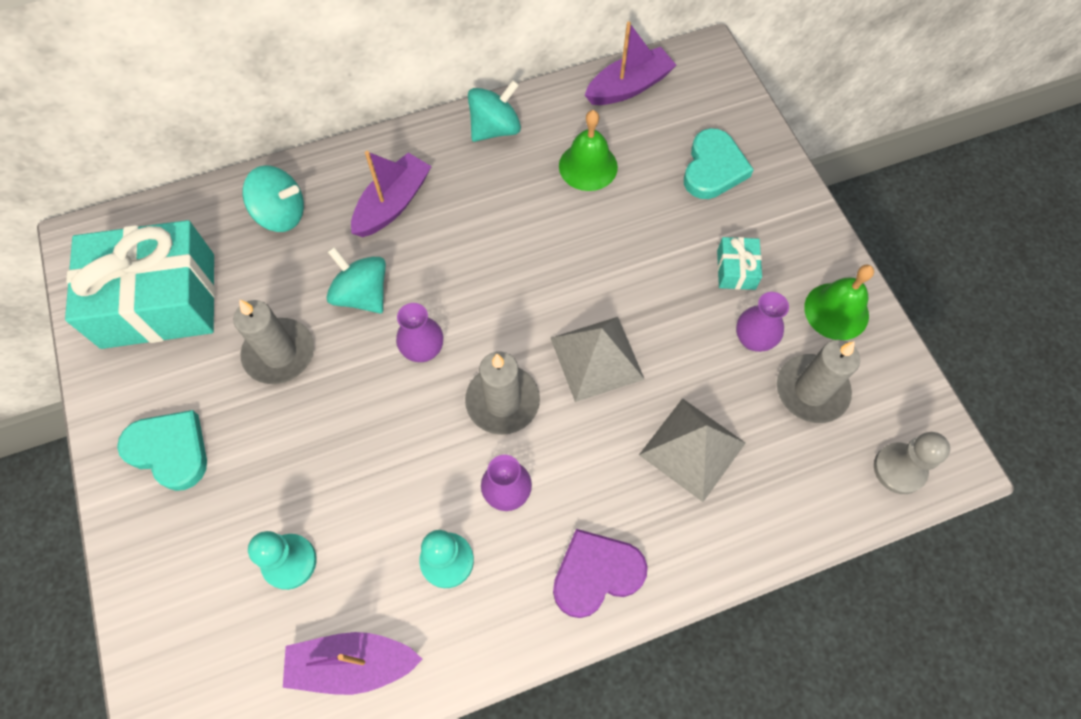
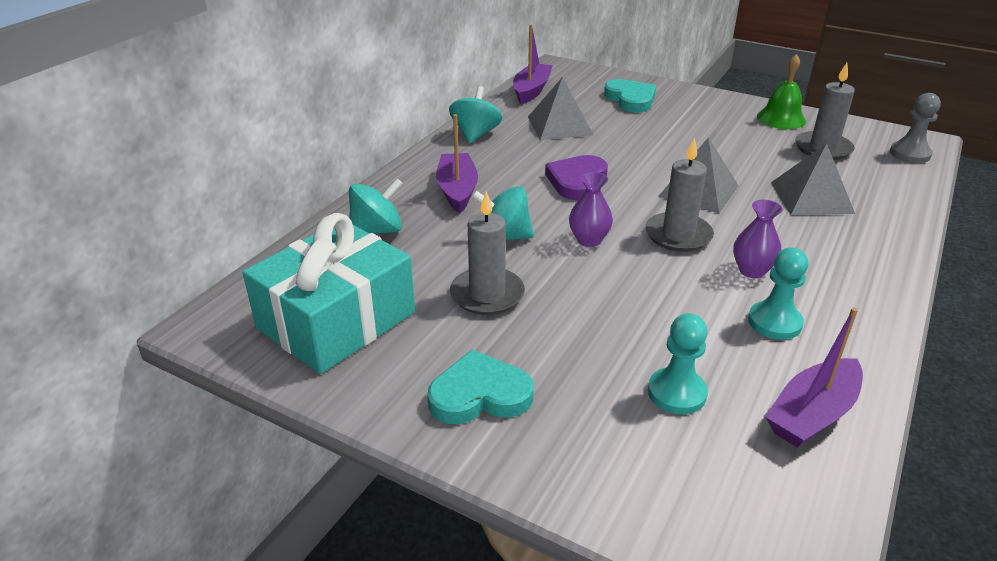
camera: 40 degrees left, 30 degrees down
(588, 166) = (559, 125): green bell -> grey pyramid
(596, 574) = (861, 273): purple heart -> purple heart (577, 181)
(736, 270) = (708, 126): turquoise gift -> none
(753, 339) = (763, 145): purple vase -> none

